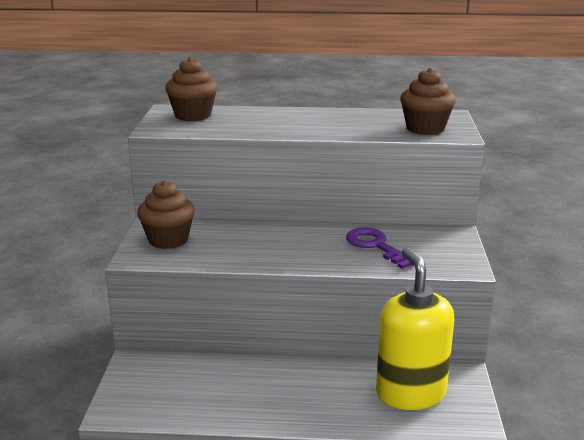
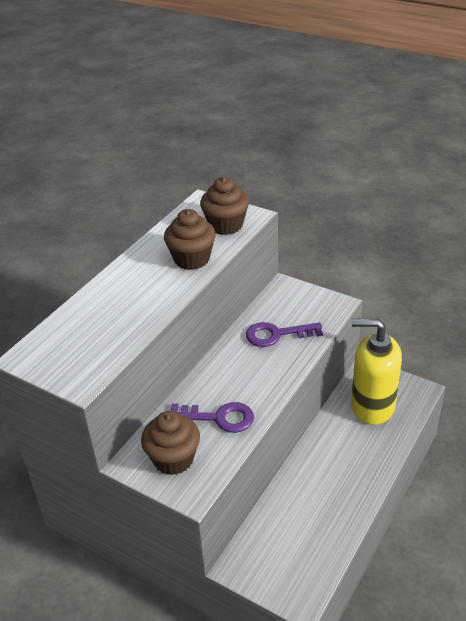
camera: 60 degrees left, 15 degrees up
(193, 115) = (64, 345): brown cupcake -> brown cupcake (192, 259)
(233, 246) = (219, 418): none -> purple key

